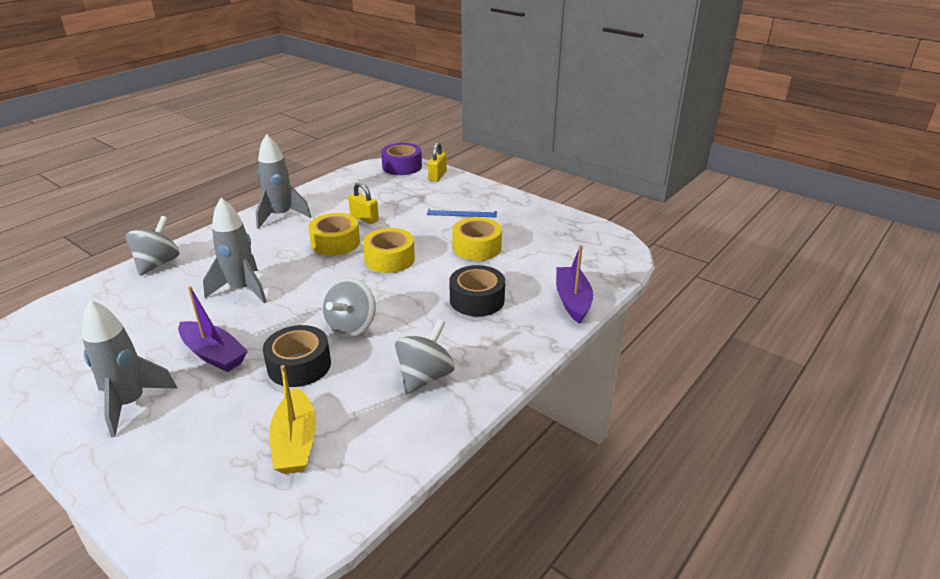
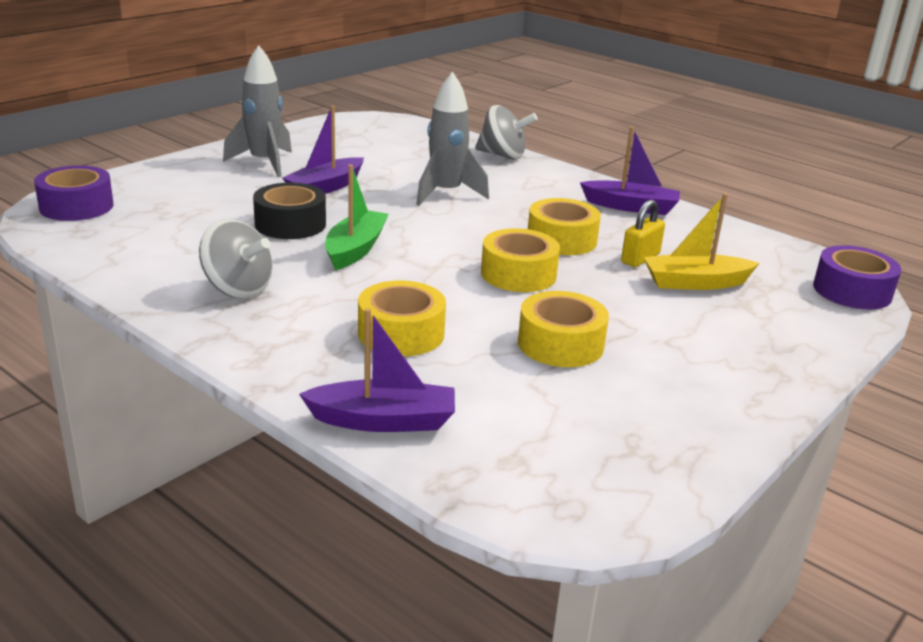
camera: 90 degrees right, 5 degrees down
(234, 532) = (76, 206): none -> purple tape
(281, 216) = (631, 207): grey rocket -> purple boat
(295, 442) = (169, 225): yellow boat -> yellow boat (695, 283)
(351, 327) = (355, 249): grey spinning top -> green boat
(437, 176) = (831, 322): yellow padlock -> none
(461, 213) = (684, 338): blue ruler -> none
(477, 300) = (401, 333): black tape -> yellow tape

